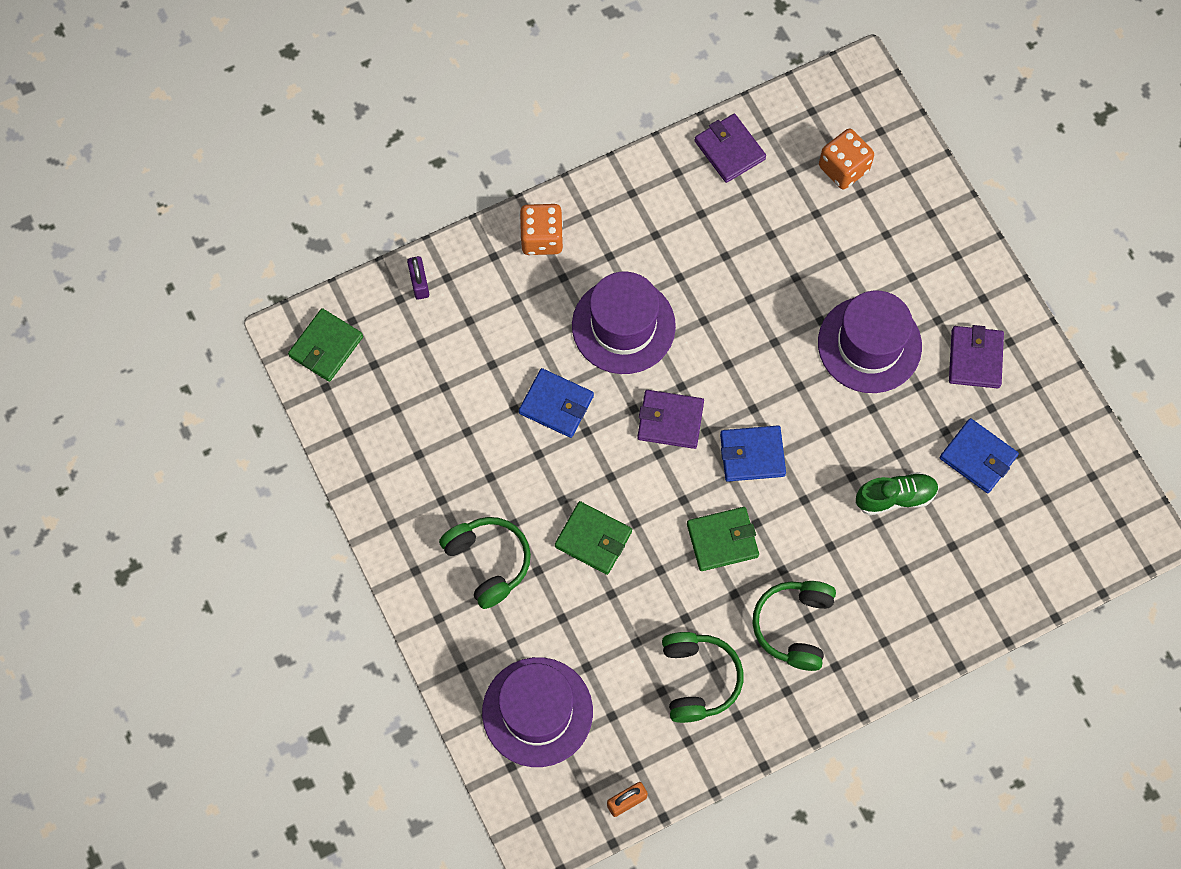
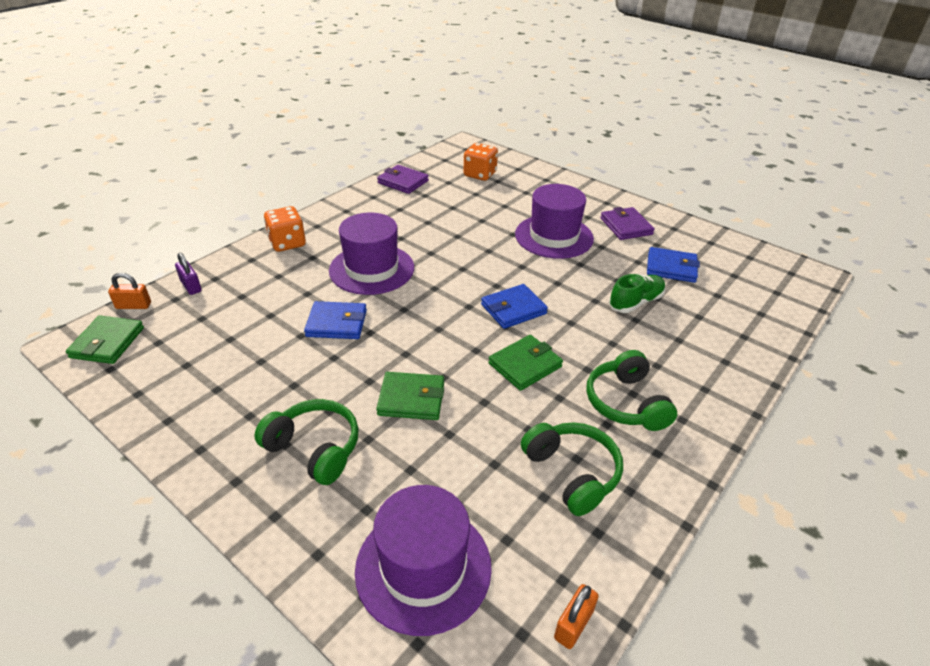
camera: 25 degrees left, 30 degrees down
(356, 295) = (133, 306): none -> orange padlock
(670, 420) = (437, 308): purple wallet -> none

